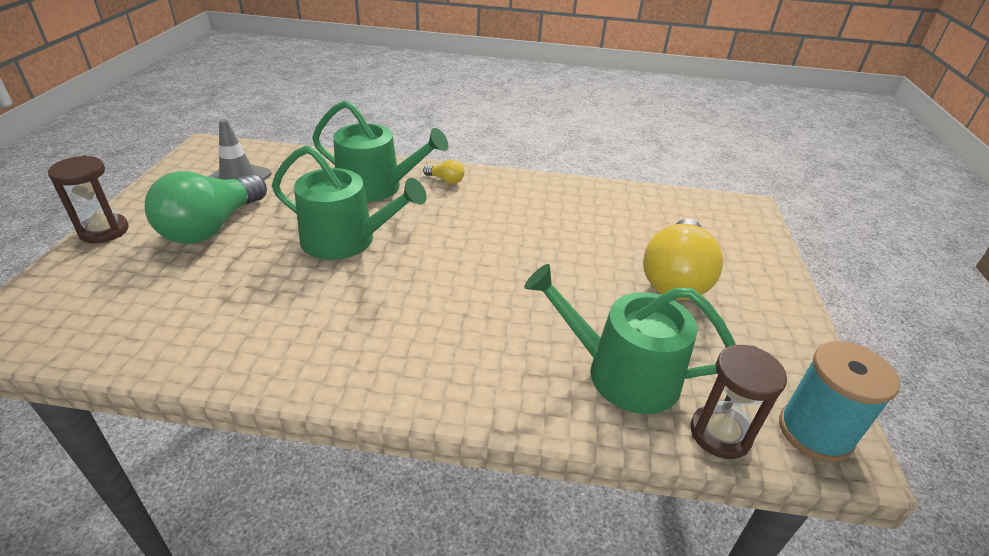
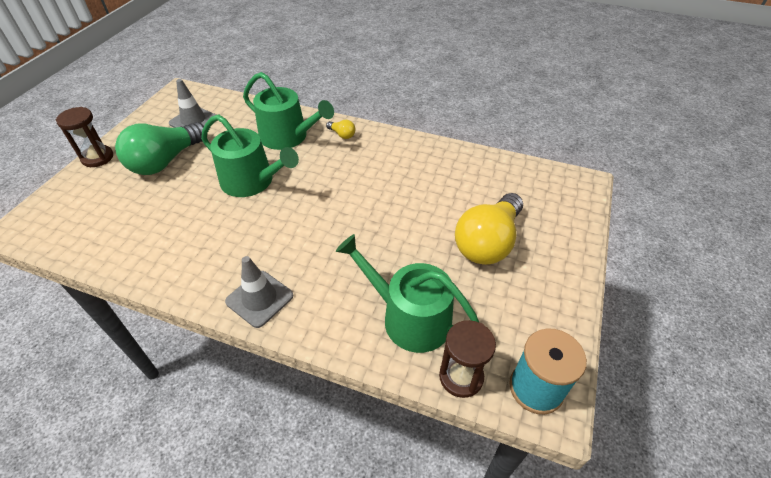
camera: 15 degrees right, 10 degrees up
(411, 378) = (259, 298): none -> grey traffic cone

